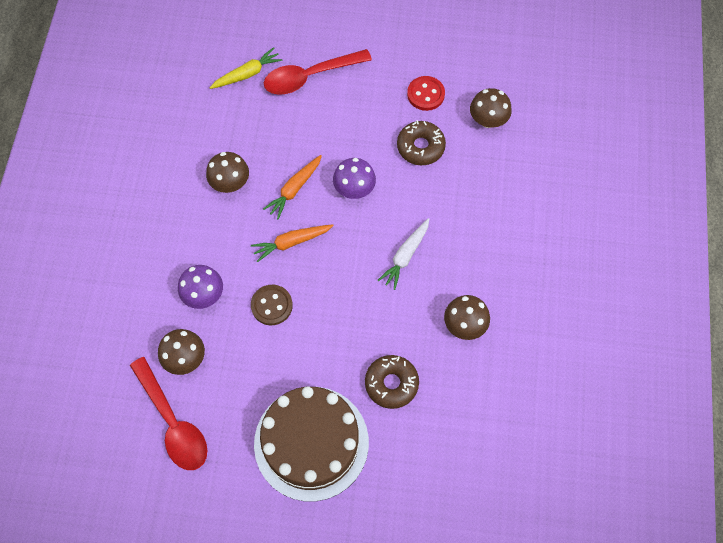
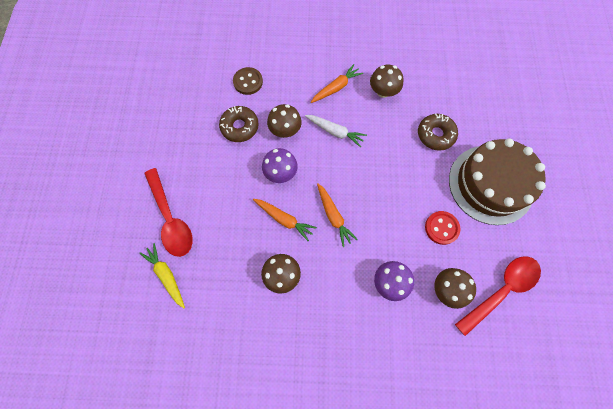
camera: 95 degrees left, 5 degrees up
(271, 305) = (390, 225): brown button -> brown button (248, 82)
(425, 94) = (190, 126): red button -> red button (441, 228)
(473, 264) = (336, 87): none -> orange carrot
(488, 120) = (214, 82): brown mushroom -> brown mushroom (285, 130)

